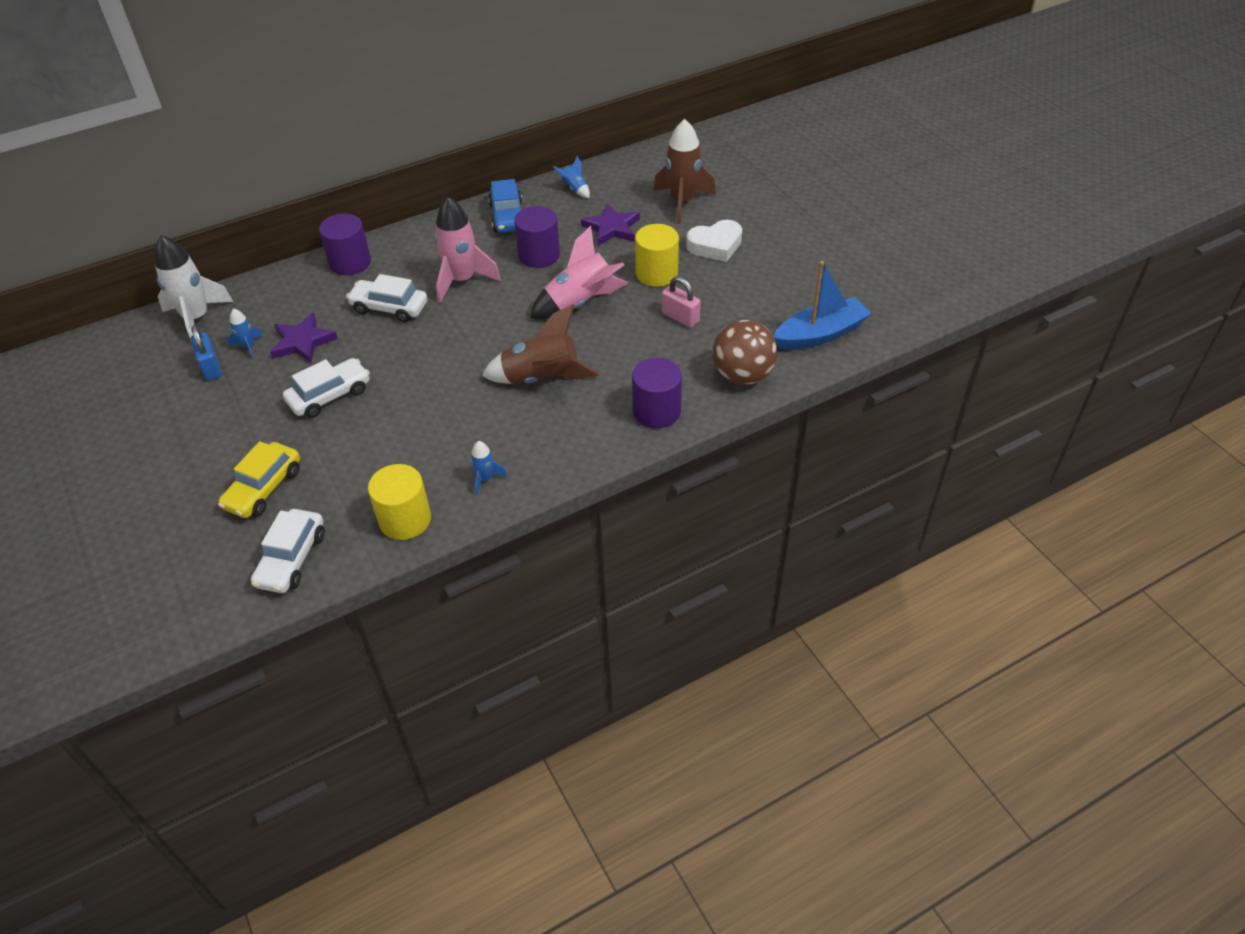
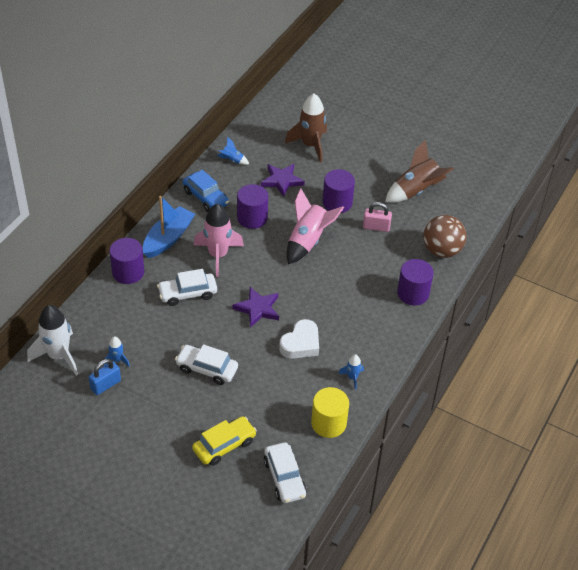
camera: 35 degrees left, 0 degrees up
(211, 367) = (105, 385): blue padlock -> blue padlock turned 75 degrees counterclockwise
(264, 488) = (224, 445): yellow car -> yellow car turned 120 degrees counterclockwise
(302, 342) = (152, 341): purple star -> purple star (257, 308)
(329, 396) = (207, 369): white car -> white car turned 90 degrees counterclockwise
(541, 378) = (328, 301): brown rocket -> brown rocket (416, 191)
(656, 273) = (337, 202): yellow cylinder -> purple cylinder
(715, 245) = (356, 169): white heart -> white heart (301, 344)
(820, 334) = (463, 207): blue boat -> blue boat (168, 238)

